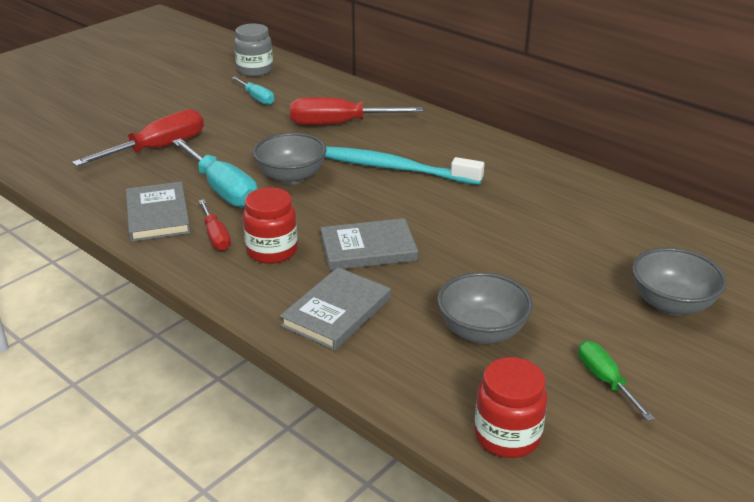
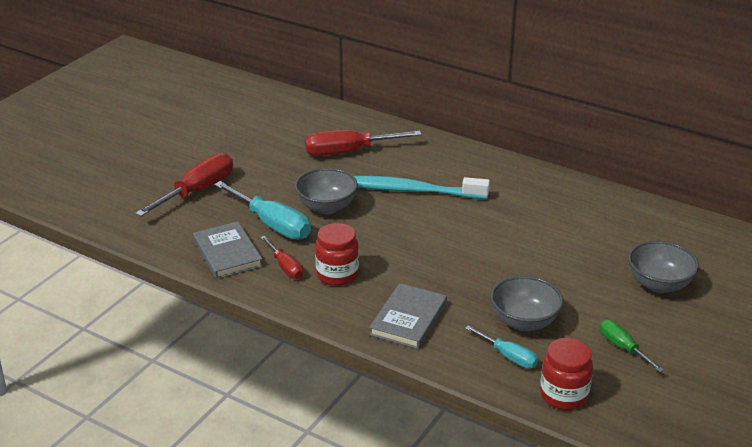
camera: 10 degrees left, 0 degrees up
(255, 70) = (250, 103): grey jar -> none
(256, 98) = (264, 132): turquoise screwdriver -> turquoise screwdriver (508, 356)
(368, 249) = (414, 264): grey book -> none

